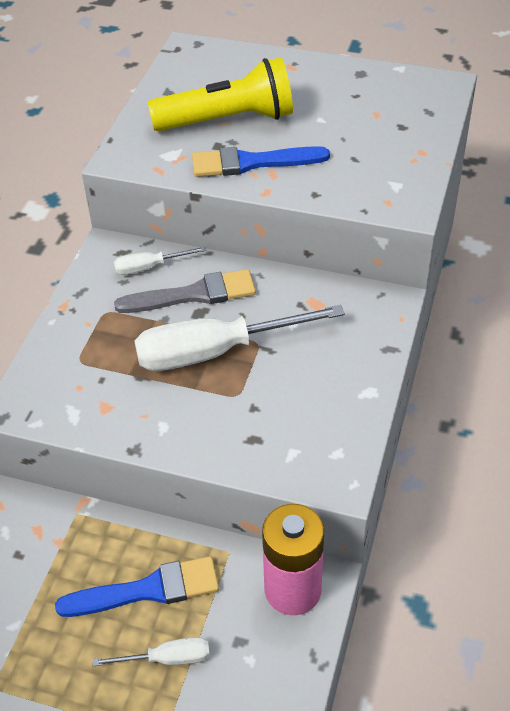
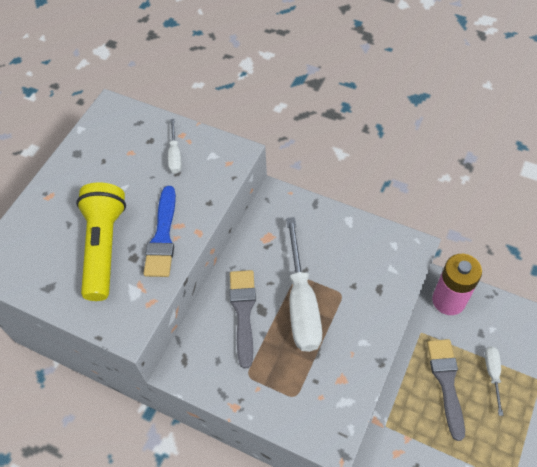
camera: 80 degrees left, 10 degrees up
(147, 590) = (446, 382): blue brush -> grey brush
(149, 267) = (207, 340): white screwdriver -> white screwdriver (175, 155)

